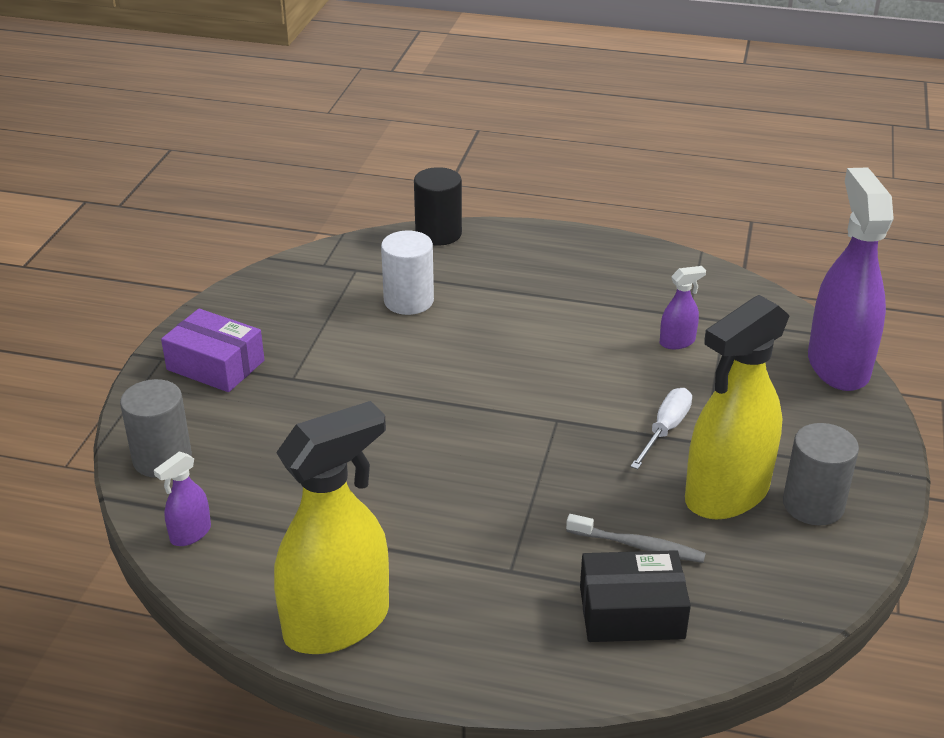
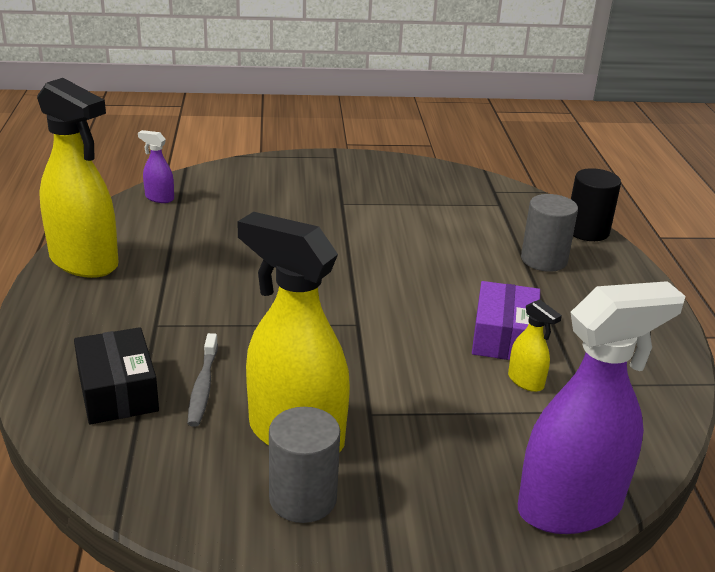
camera: 70 degrees right, 5 degrees down
(162, 459) = (230, 176): grey cylinder -> grey cylinder (543, 260)
(215, 365) = (339, 174): purple box -> purple box (504, 336)
(408, 301) = (475, 232): white cylinder -> none
(665, 430) = (376, 387): white screwdriver -> none
(677, 342) = (526, 381): purple spray bottle -> yellow spray bottle

